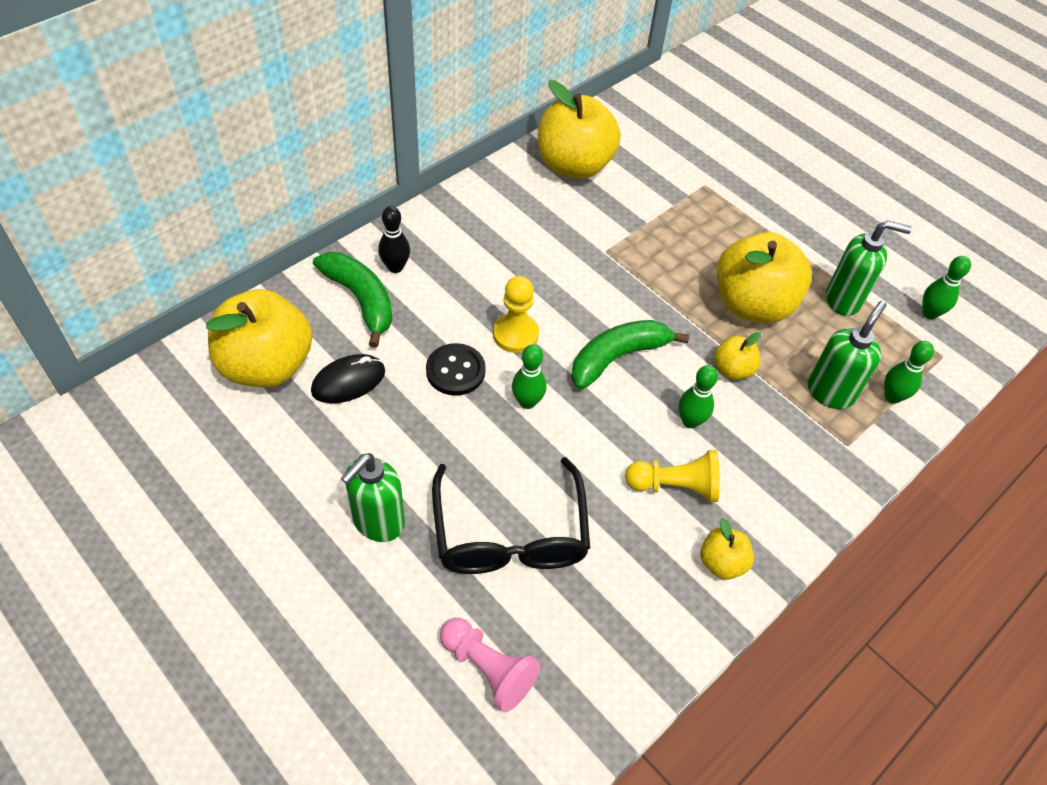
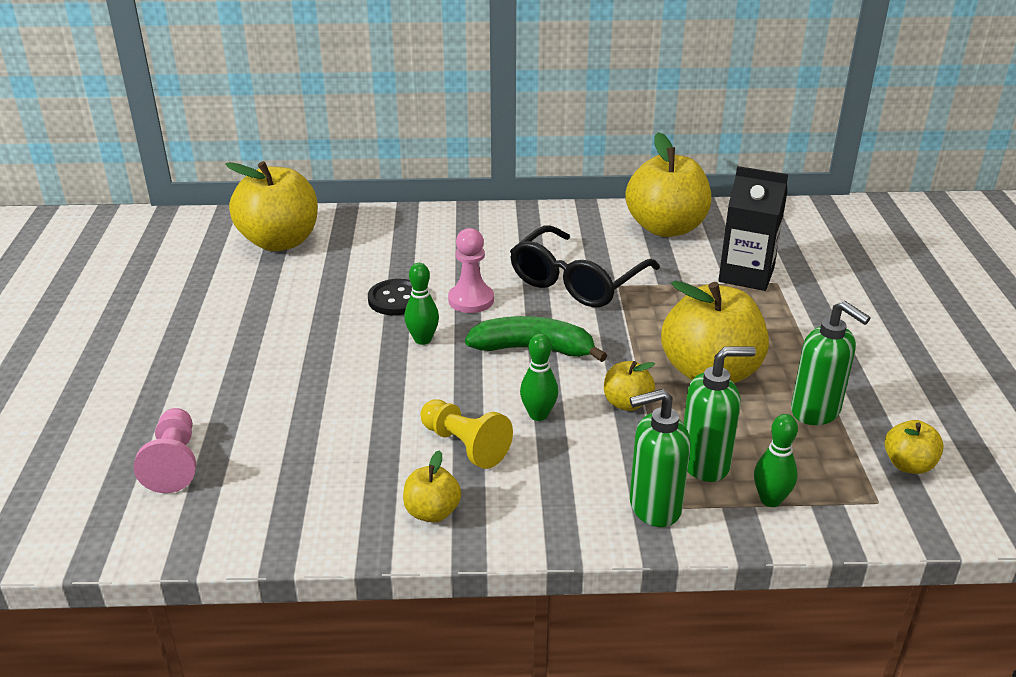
camera: 45 degrees right, 20 degrees down
(348, 381) = (317, 272): black mouse -> none
(361, 300) = (388, 236): green banana -> none
(378, 522) = (226, 349): green soap dispenser -> green soap dispenser (654, 507)
(395, 267) = (437, 229): black bowling pin -> none
(510, 534) = (299, 403): black glasses -> black glasses (576, 281)
(515, 334) = (471, 300): yellow pawn -> pink pawn
(678, 188) = (746, 275): none -> black carton
(929, 313) = (908, 465): green bowling pin -> yellow apple

